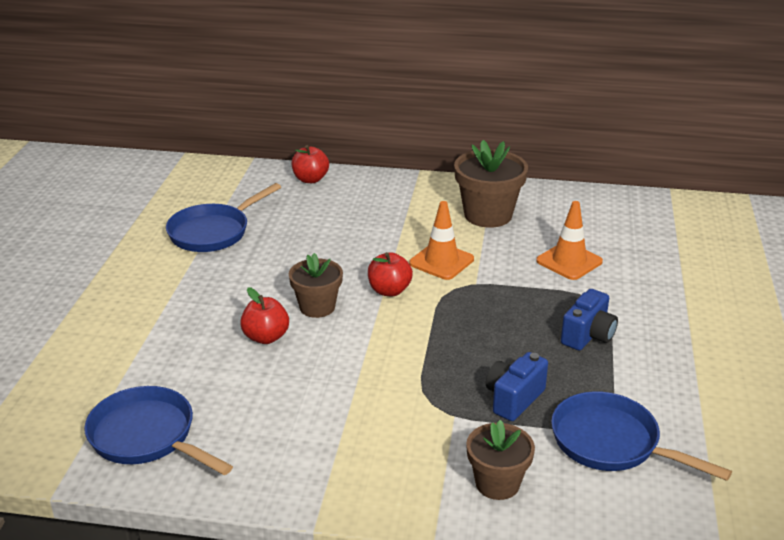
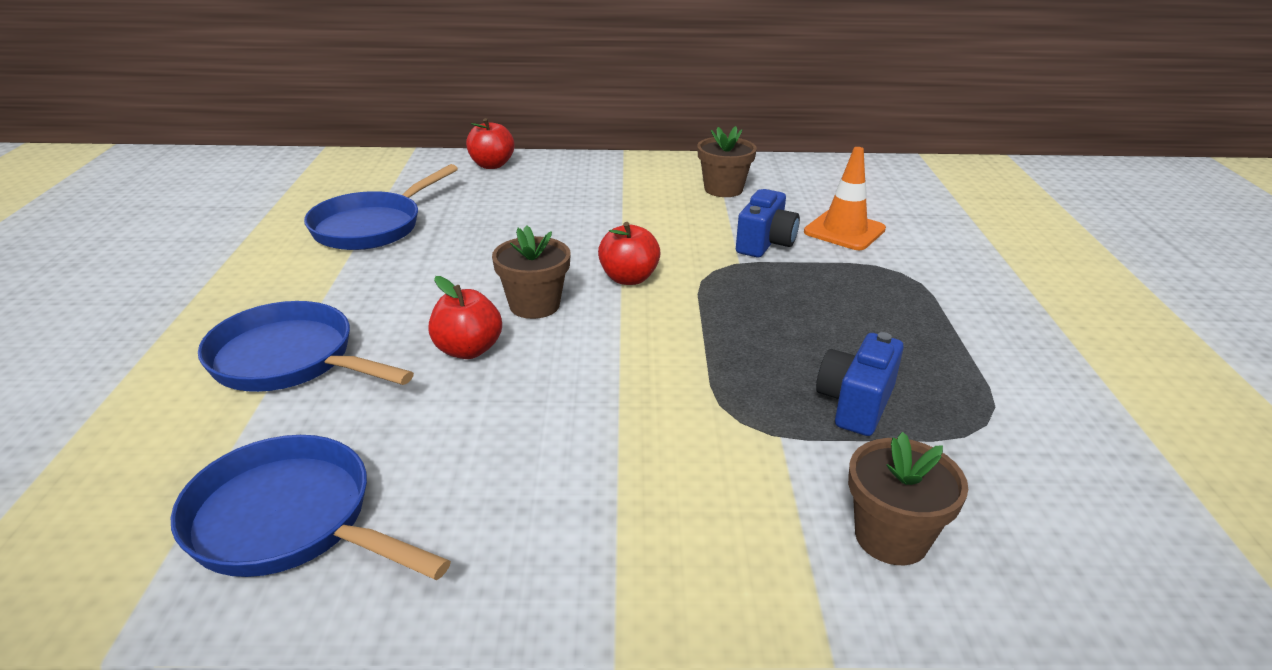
camera: 10 degrees left, 0 degrees up
(441, 261) = (685, 241): orange traffic cone -> none
(488, 215) = (723, 189): brown flower pot -> brown flower pot, size x0.64
(588, 336) = (913, 313): blue camera -> blue camera (765, 243)
(611, 443) = (1024, 453): blue pan -> blue pan (289, 360)

